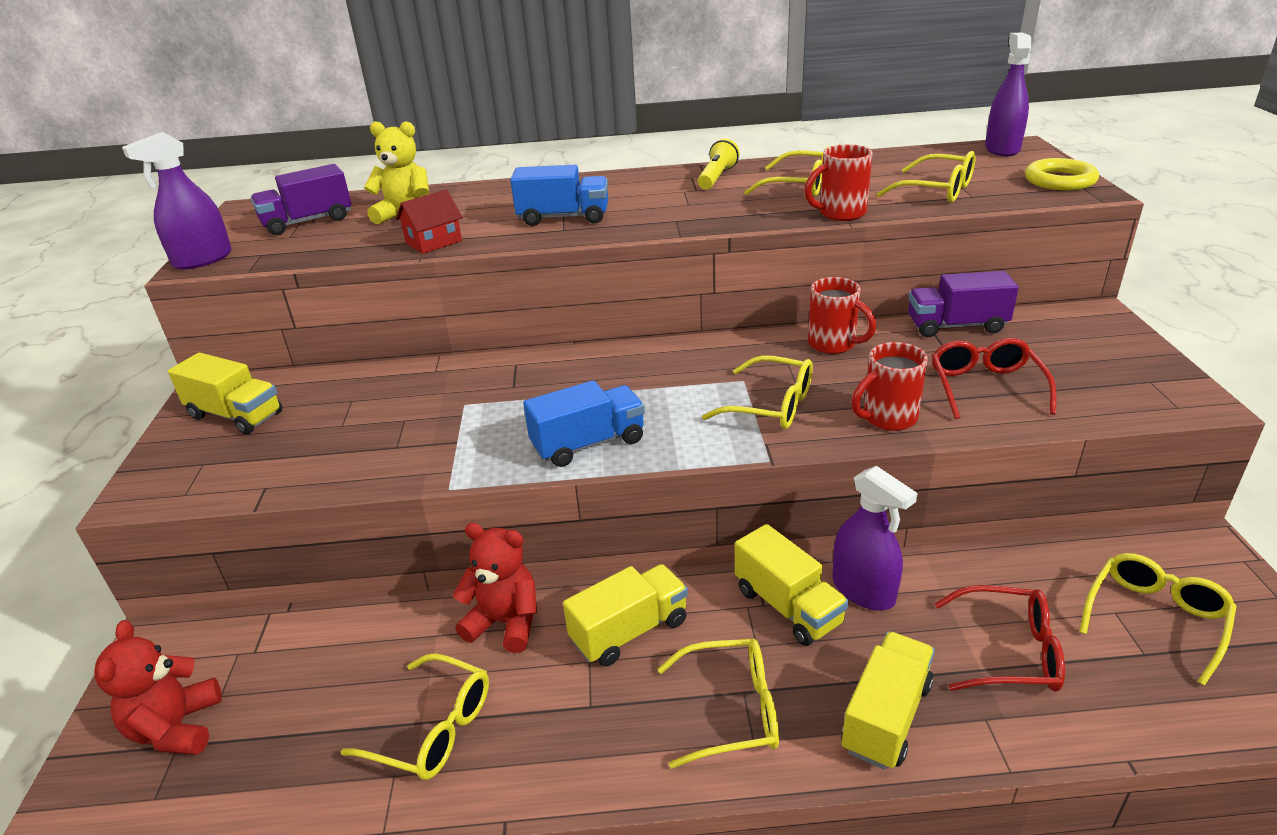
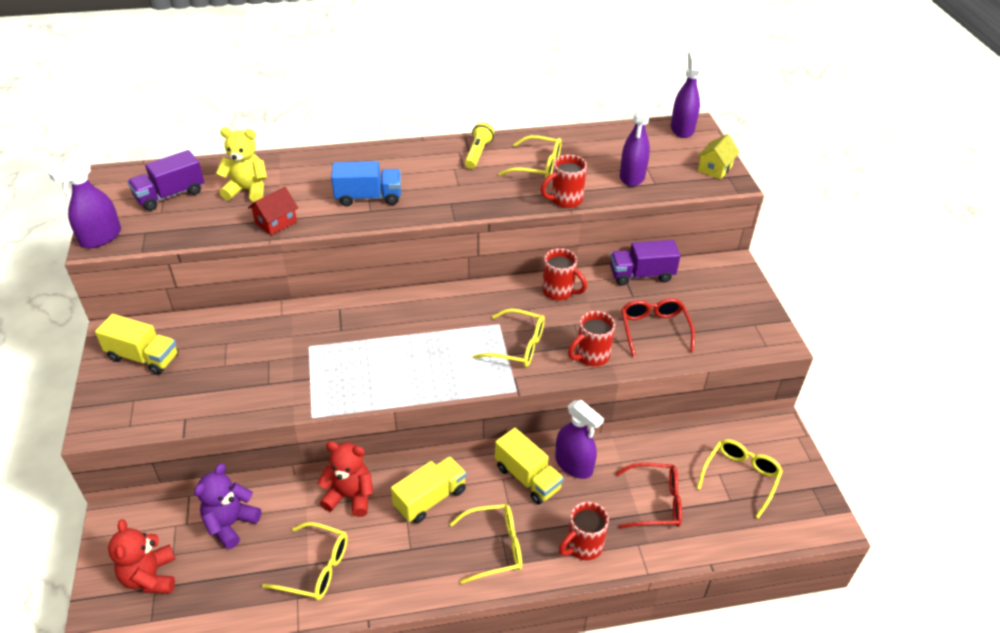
camera: 10 degrees left, 10 degrees up
(318, 655) = (230, 524): none -> purple teddy bear
(588, 444) = (399, 379): blue truck -> none
(886, 717) = (583, 546): yellow truck -> red mug
(937, 190) = (632, 176): yellow glasses -> purple spray bottle
(1059, 180) = (715, 168): yellow ring -> yellow house

